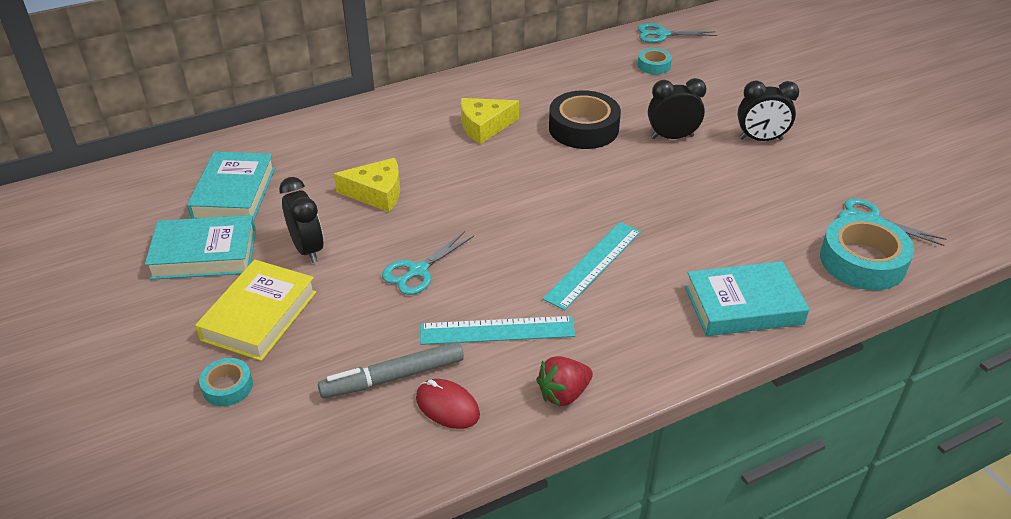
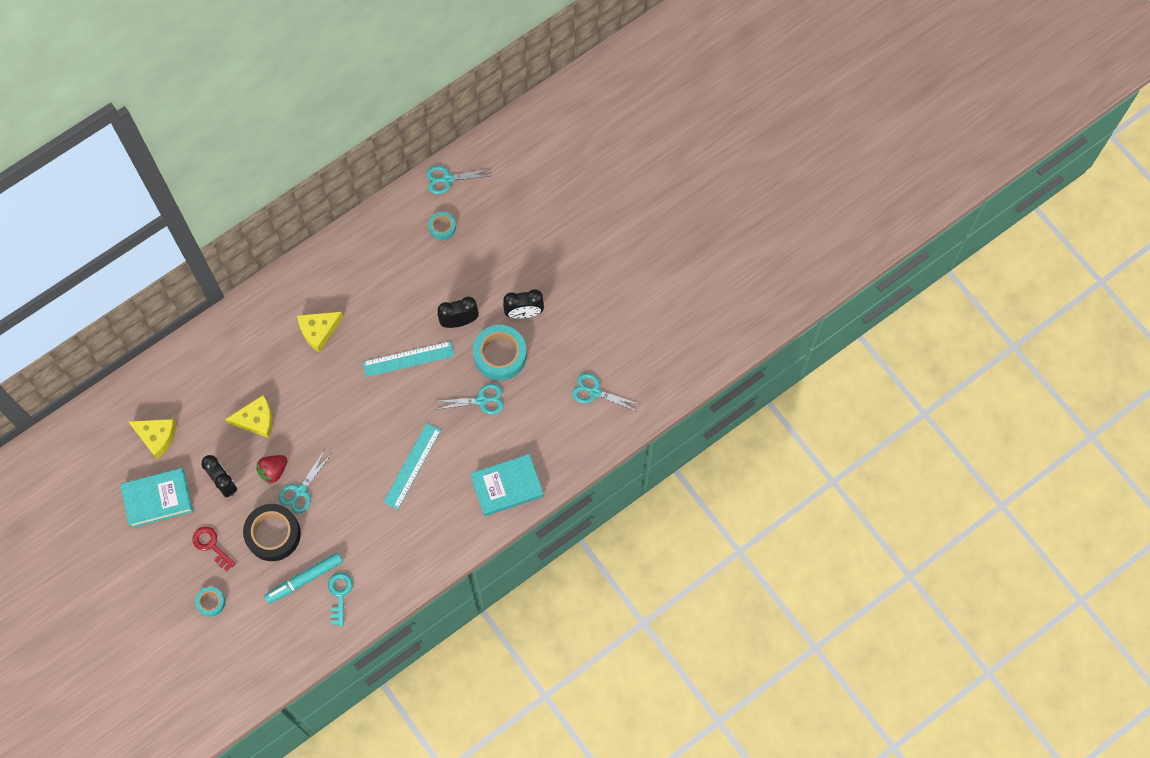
camera: 10 degrees left, 30 degrees up
(234, 193) = (156, 437): turquoise book -> yellow cheese
(259, 315) = (211, 546): yellow book -> red key
(393, 377) = (304, 579): grey marker -> turquoise marker
(447, 406) = (339, 594): red mouse -> turquoise key
(497, 331) = (359, 533): turquoise ruler -> turquoise ruler (408, 359)
(563, 394) = (404, 574): red strawberry -> red strawberry (273, 471)
(583, 128) = (393, 321): black tape -> black tape (273, 534)
(703, 210) = (482, 400): none -> turquoise scissors
(862, 261) = (584, 433): turquoise tape -> turquoise tape (500, 355)

